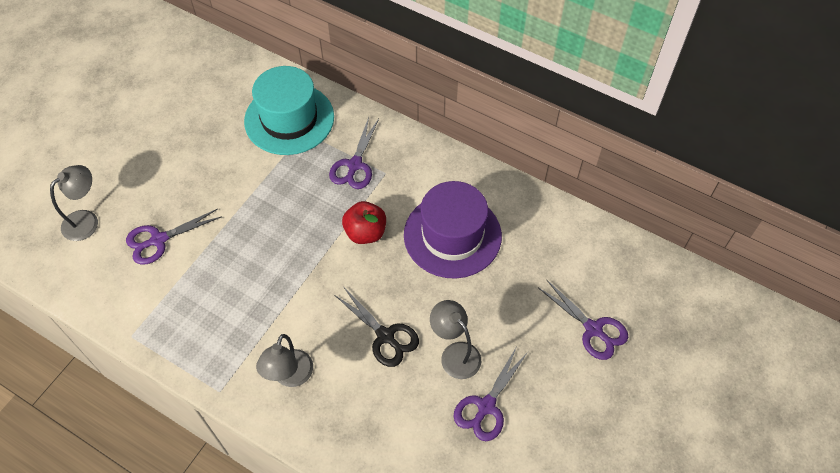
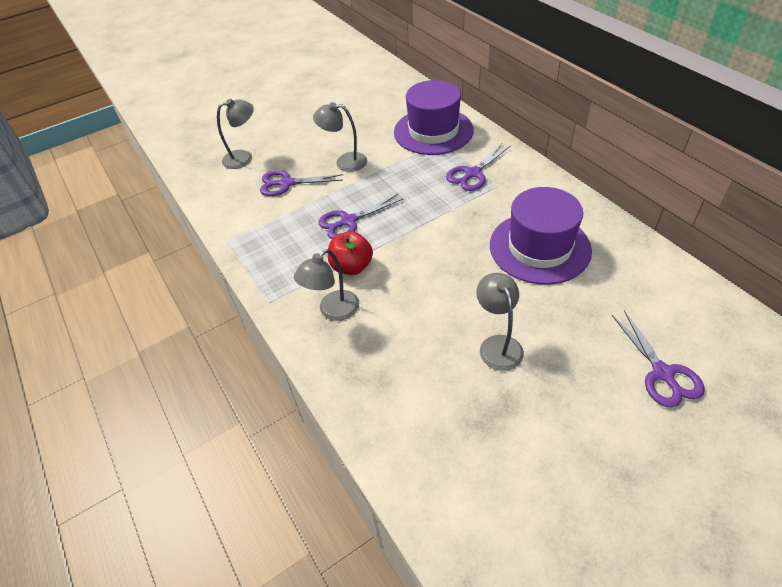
camera: 30 degrees right, 10 degrees down
(210, 190) = (344, 162): none -> grey lamp
(289, 119) = (433, 131): turquoise hat -> purple hat
(365, 232) = (457, 223): red apple -> red apple (352, 267)
(385, 336) = (436, 308): black scissors -> none
(486, 406) = (509, 403): purple scissors -> purple scissors (348, 221)

